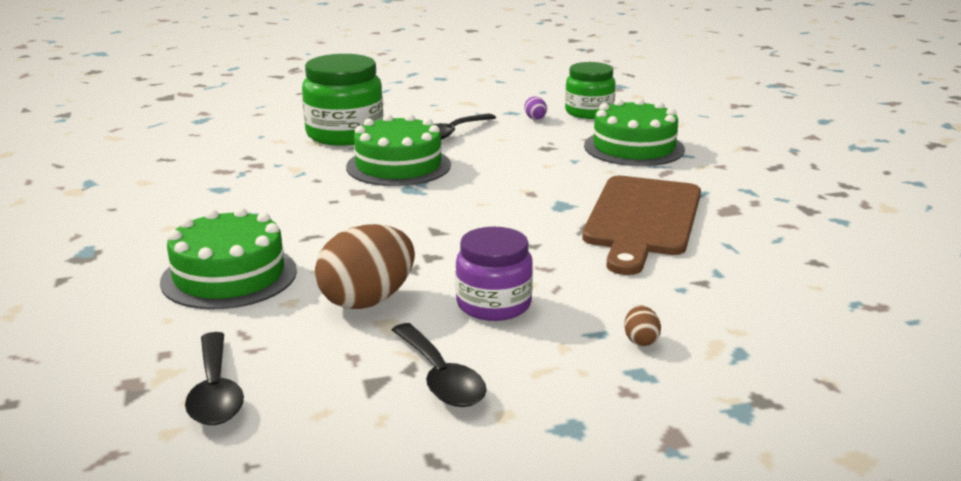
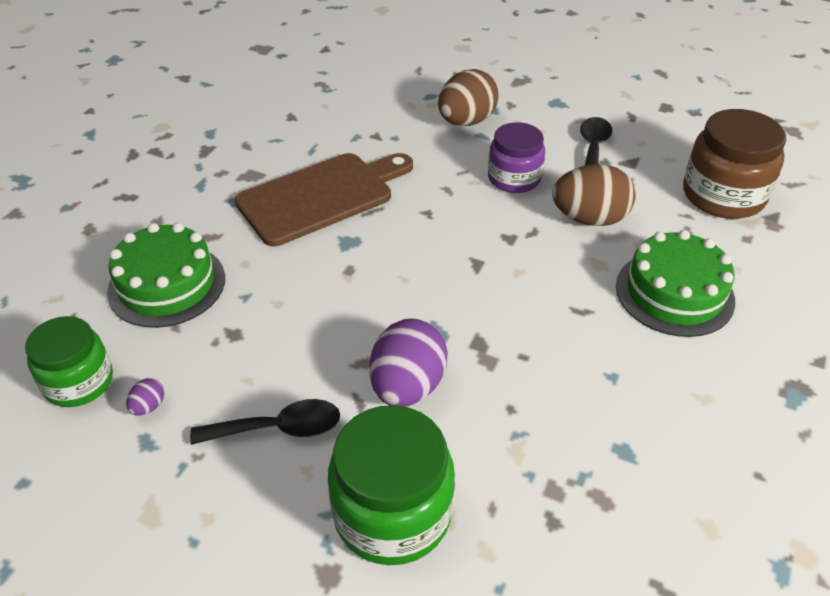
camera: 140 degrees left, 20 degrees up
(215, 392) = (723, 195): black spoon -> brown jar
(398, 166) = (407, 386): green cake -> purple egg
(640, 340) = (466, 121): brown egg -> brown egg, size x2.38

